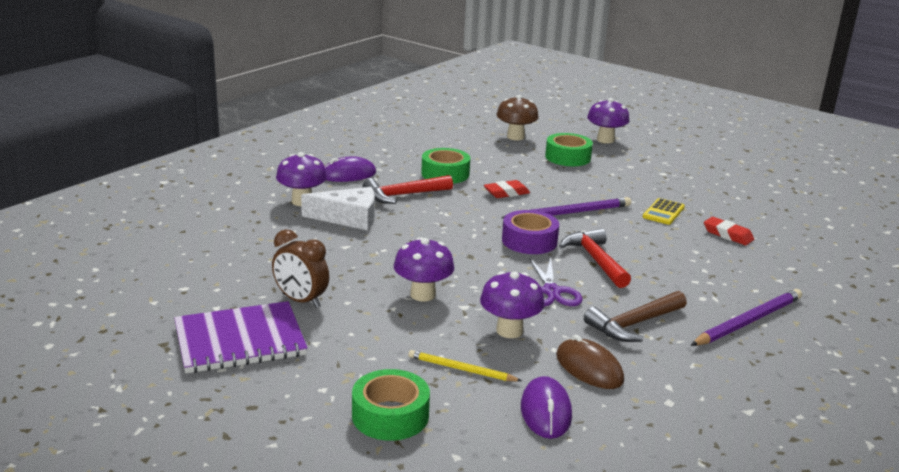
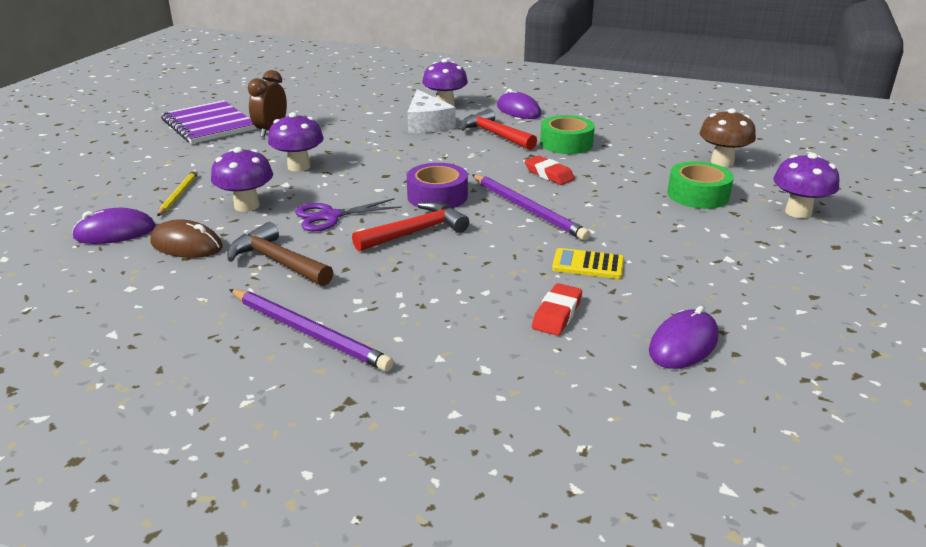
camera: 75 degrees right, 5 degrees up
(390, 416) = (112, 180): green tape -> none
(589, 368) = (186, 245): brown mouse -> brown mouse turned 75 degrees clockwise
(763, 209) = (683, 344): none -> purple mouse

